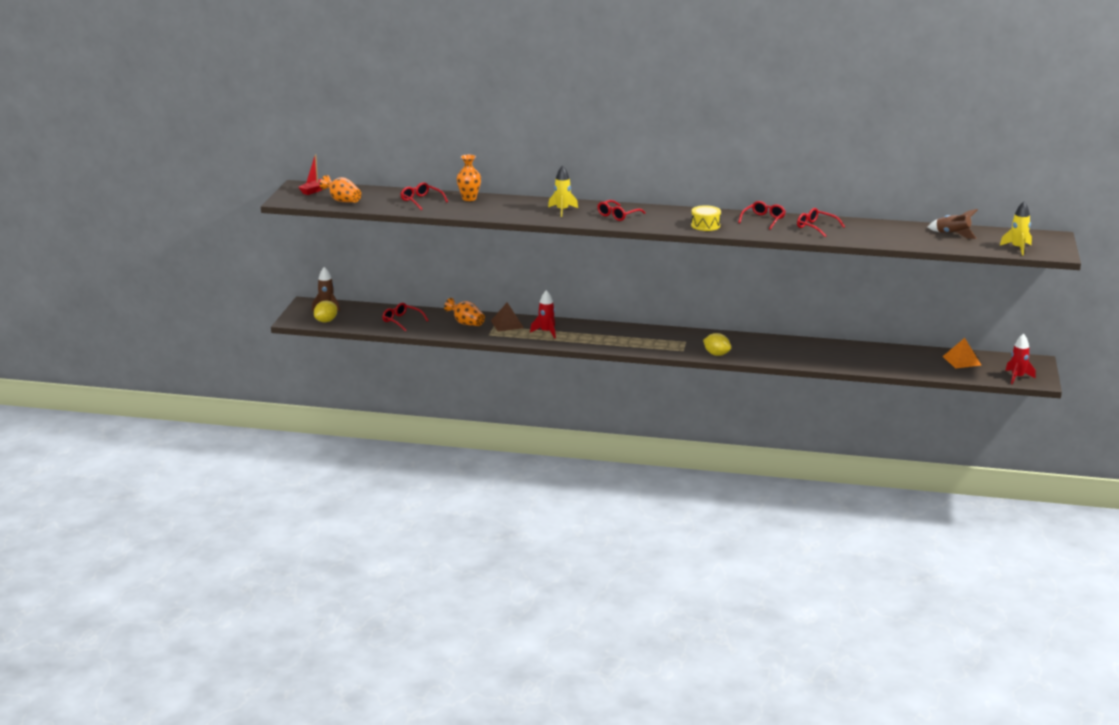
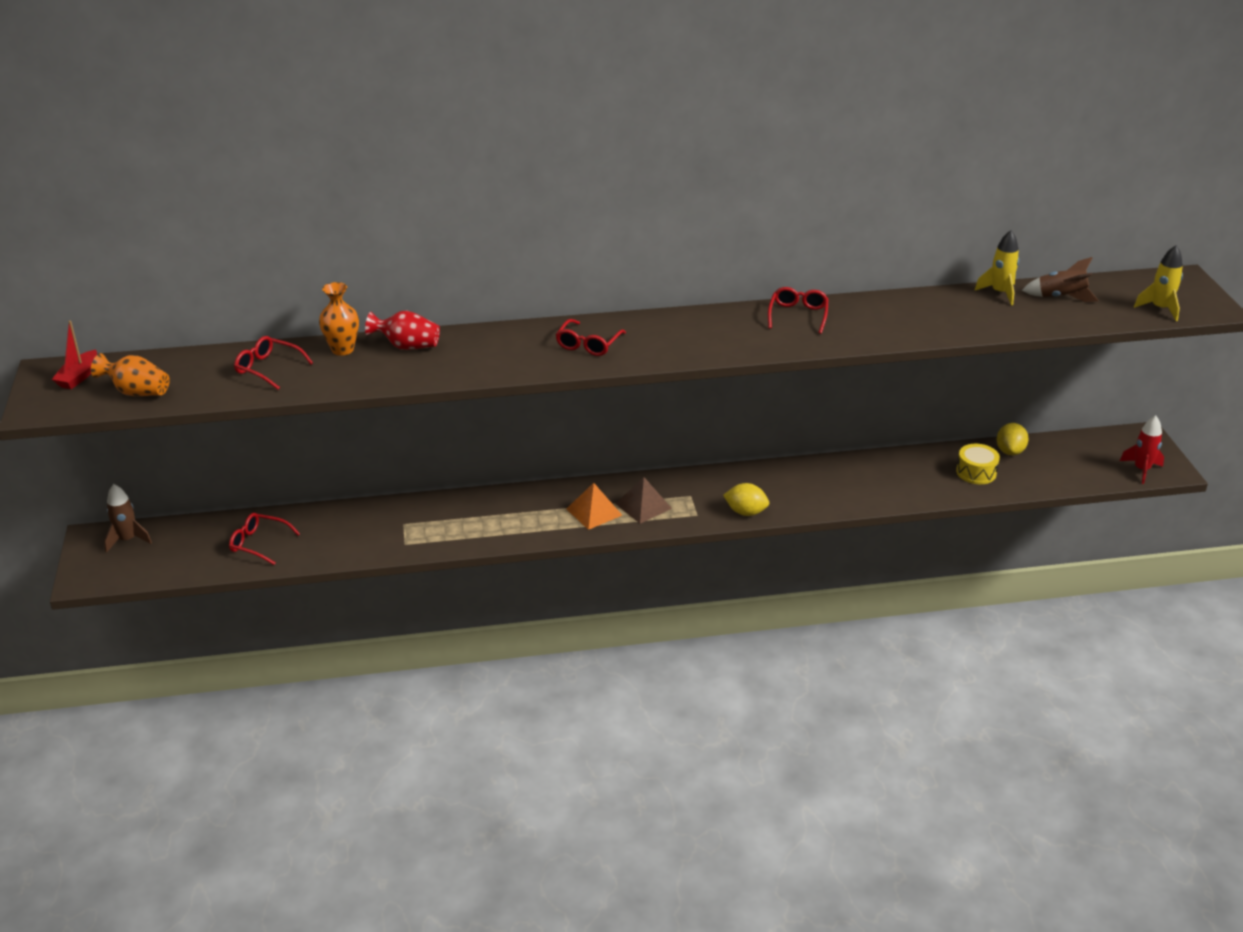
camera: 20 degrees left, 10 degrees up
(326, 321) = (137, 569): yellow lemon -> yellow lemon (1010, 451)
(466, 323) = (360, 527): orange vase -> none
(507, 324) = (422, 516): brown pyramid -> brown pyramid (643, 506)
(508, 202) = (407, 346): none -> red vase
(546, 332) = (487, 520): red rocket -> none
(562, 210) = (500, 349): yellow rocket -> yellow rocket (1000, 293)
(705, 225) = (726, 342): yellow drum -> yellow drum (976, 472)
(816, 227) = (878, 317): red glasses -> none
(961, 360) = (1057, 454): orange pyramid -> orange pyramid (594, 512)

